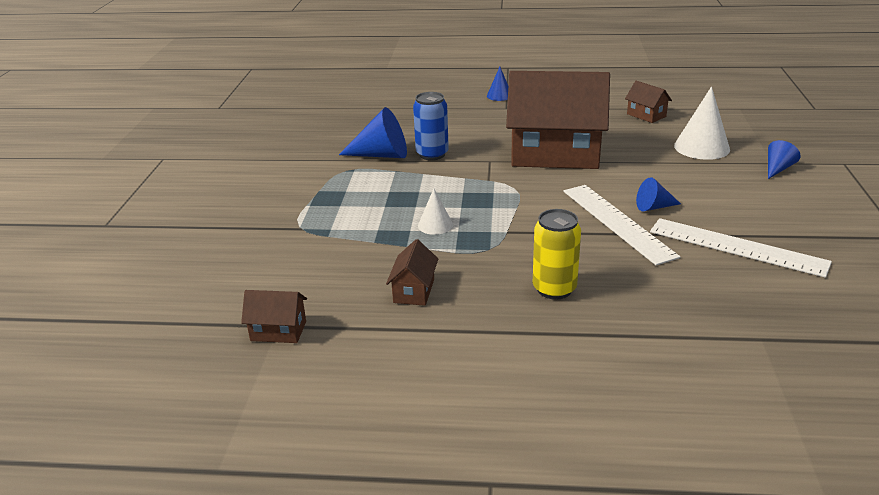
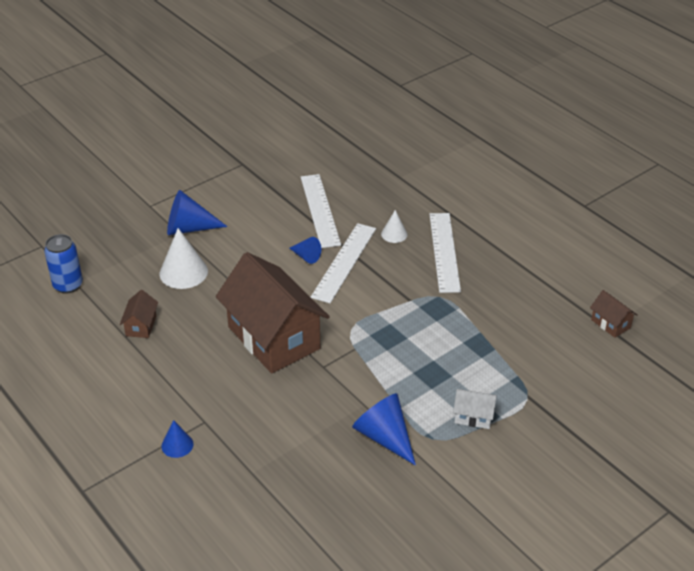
camera: 135 degrees left, 10 degrees up
(331, 194) = (473, 416): none -> white house
(414, 291) = (514, 299): brown house -> none
(432, 154) = (349, 406): blue can -> blue can (68, 285)
(435, 225) = (443, 335): white cone -> white cone (394, 234)
(554, 289) = (444, 252): yellow can -> white ruler
(777, 169) = (188, 228): blue cone -> blue cone, size x1.77

